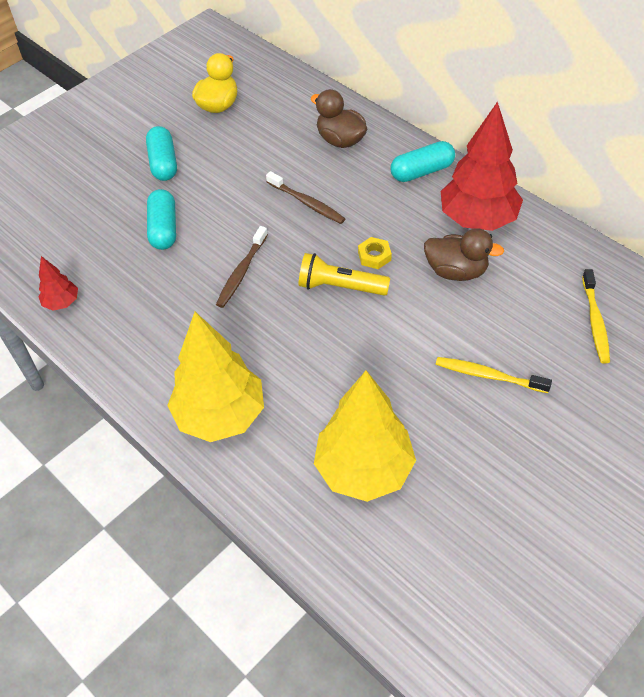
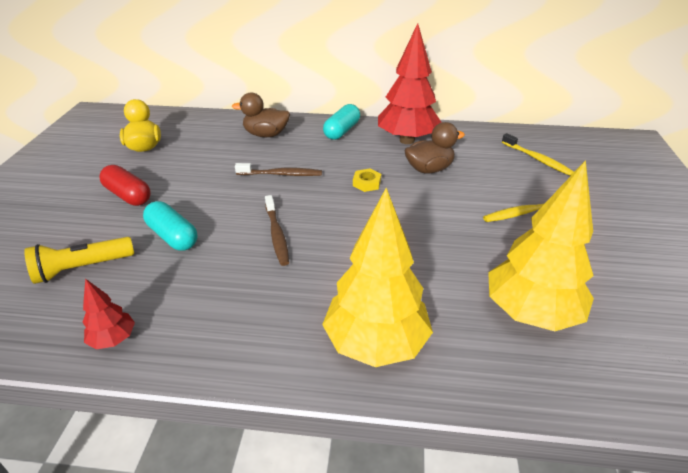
camera: 40 degrees left, 15 degrees down
(163, 163) = (128, 195): turquoise capsule -> red capsule
(340, 287) = (365, 210): yellow flashlight -> yellow flashlight (82, 268)

